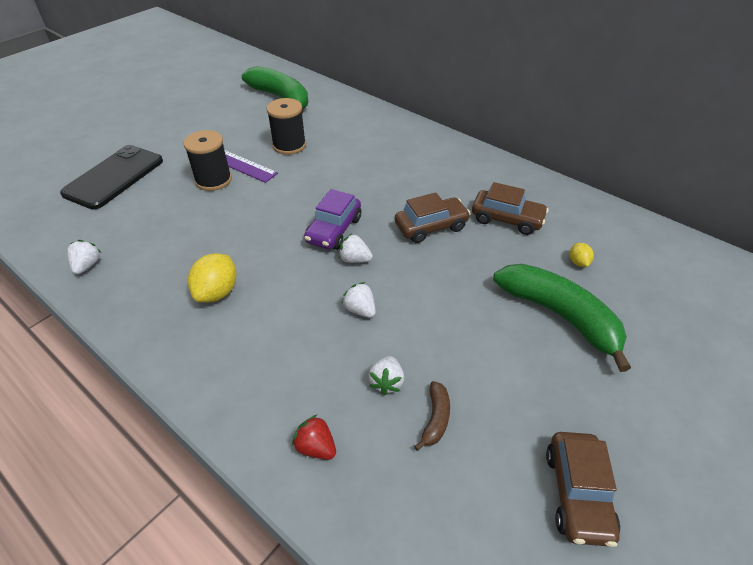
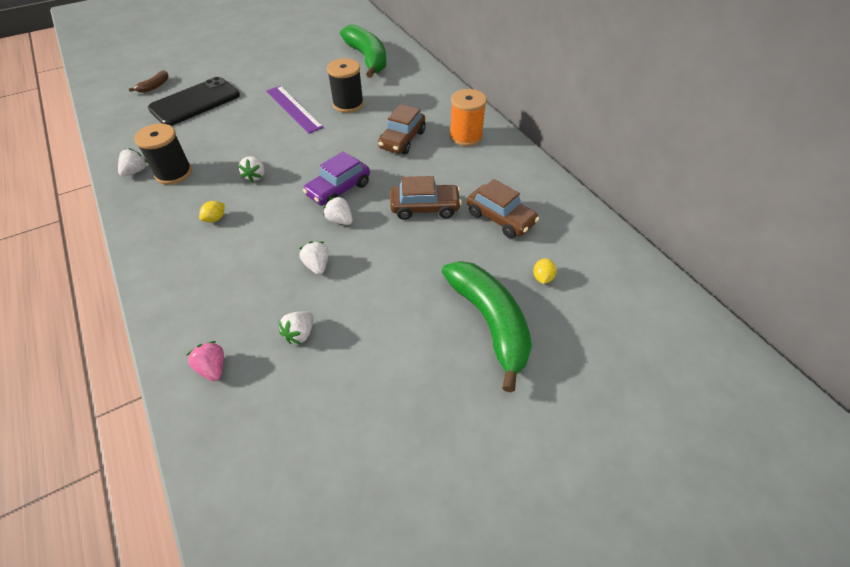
camera: 20 degrees right, 5 degrees up
(213, 180) = (268, 122): black spool -> black spool (173, 173)
(217, 292) = (215, 218): yellow lemon -> yellow lemon, size x0.53
(235, 238) = (255, 176): none -> white strawberry
(316, 447) = (213, 368): red strawberry -> pink strawberry
(426, 152) = (466, 136): none -> orange spool
(435, 419) = (320, 377): brown banana -> brown banana (154, 86)
(577, 494) = (398, 484): brown car -> brown car (402, 140)

